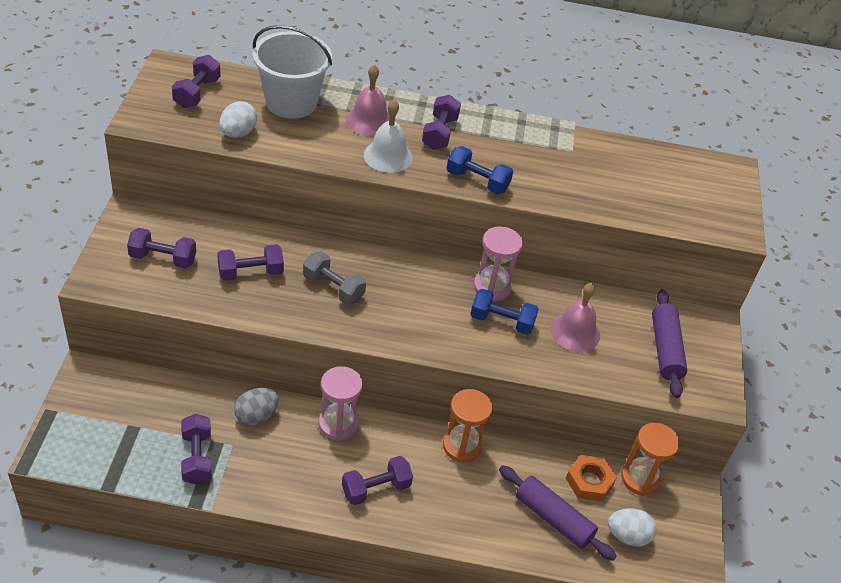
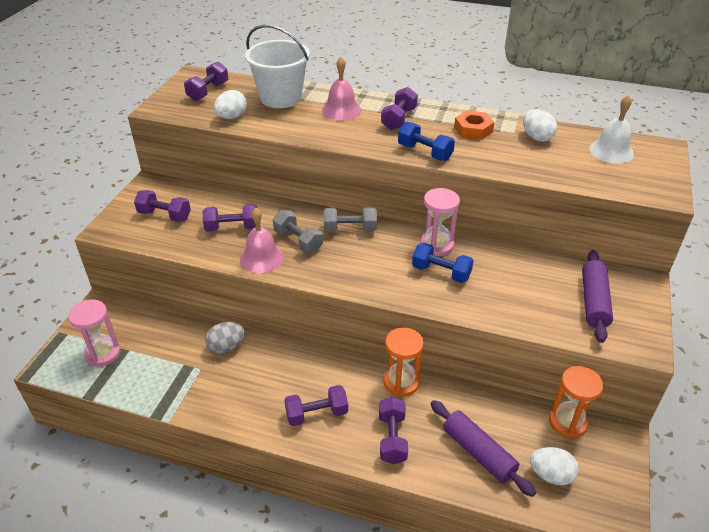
camera: 15 degrees right, 5 degrees down
(197, 457) = (168, 377): purple dumbbell -> purple dumbbell (392, 438)
(338, 424) = (294, 357): pink hourglass -> pink hourglass (103, 353)
(388, 156) = (351, 134): white bell -> white bell (611, 151)
(390, 269) = (350, 229): none -> grey dumbbell
(575, 332) = (508, 283): pink bell -> pink bell (261, 258)
(589, 481) = (517, 421): orange nut -> orange nut (473, 129)
(598, 157) = (536, 137): none -> white egg

